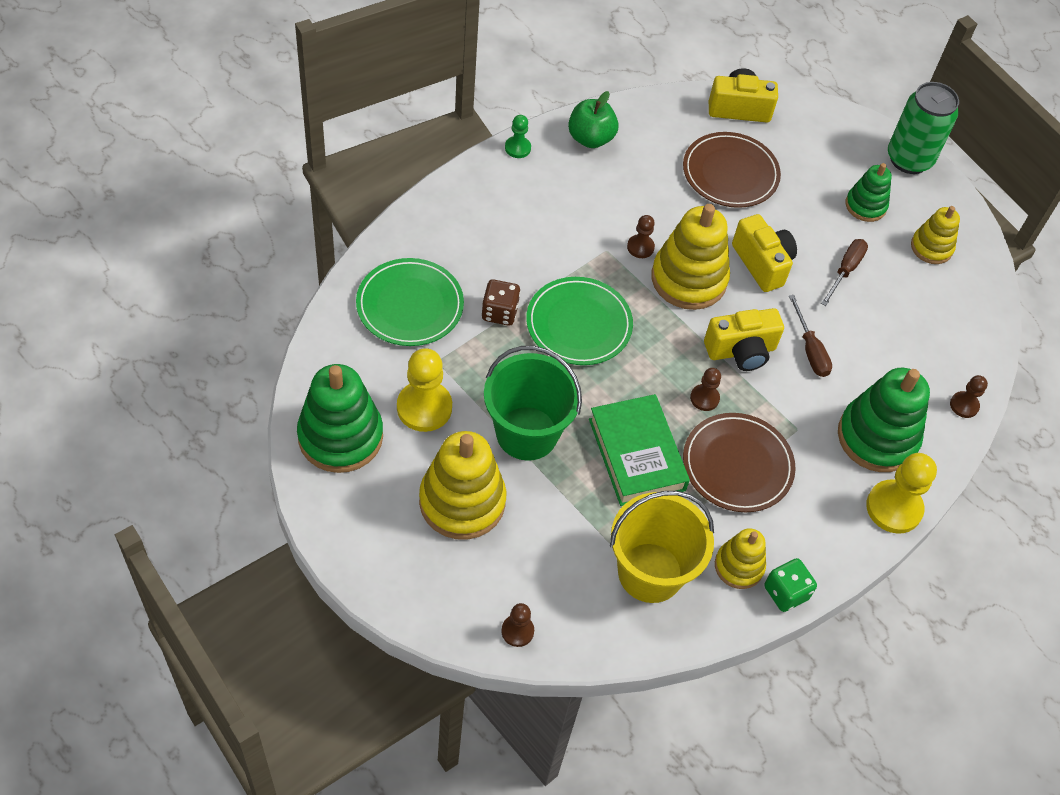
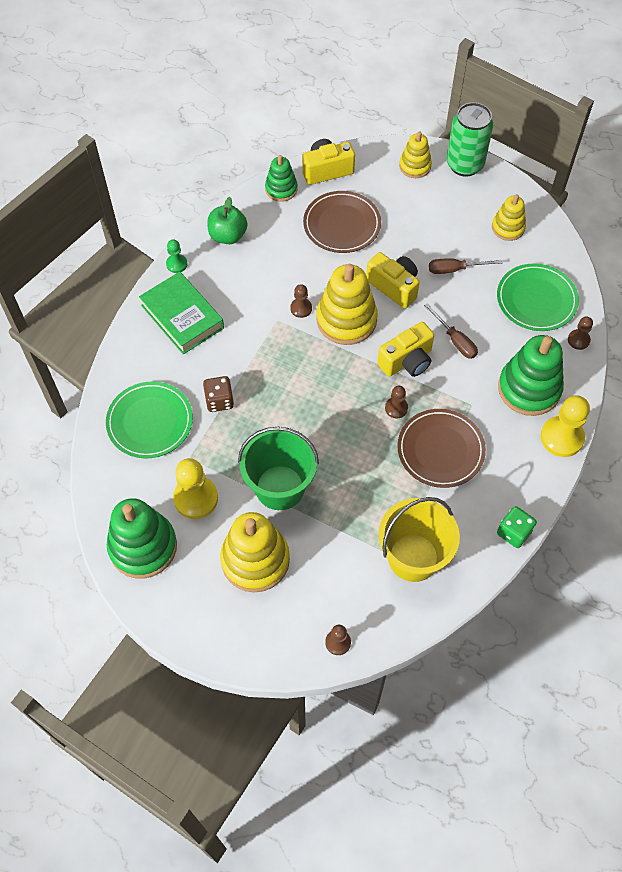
camera: 15 degrees left, 5 degrees up
(579, 324) = (281, 387): green plate -> green plate (536, 300)
(636, 454) = (366, 471): green book -> green book (182, 317)
(739, 566) = (473, 526): yellow stacking toy -> yellow stacking toy (415, 166)
(845, 271) = (455, 269): brown screwdriver -> brown screwdriver turned 105 degrees counterclockwise
(865, 206) = (449, 213): green stacking toy -> green stacking toy (281, 189)

